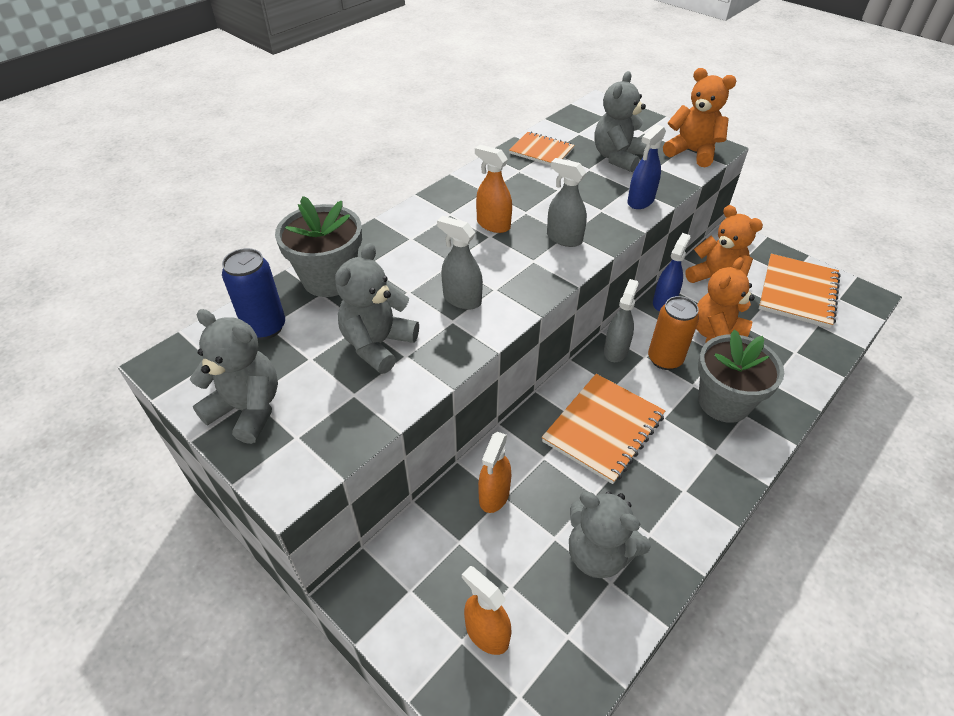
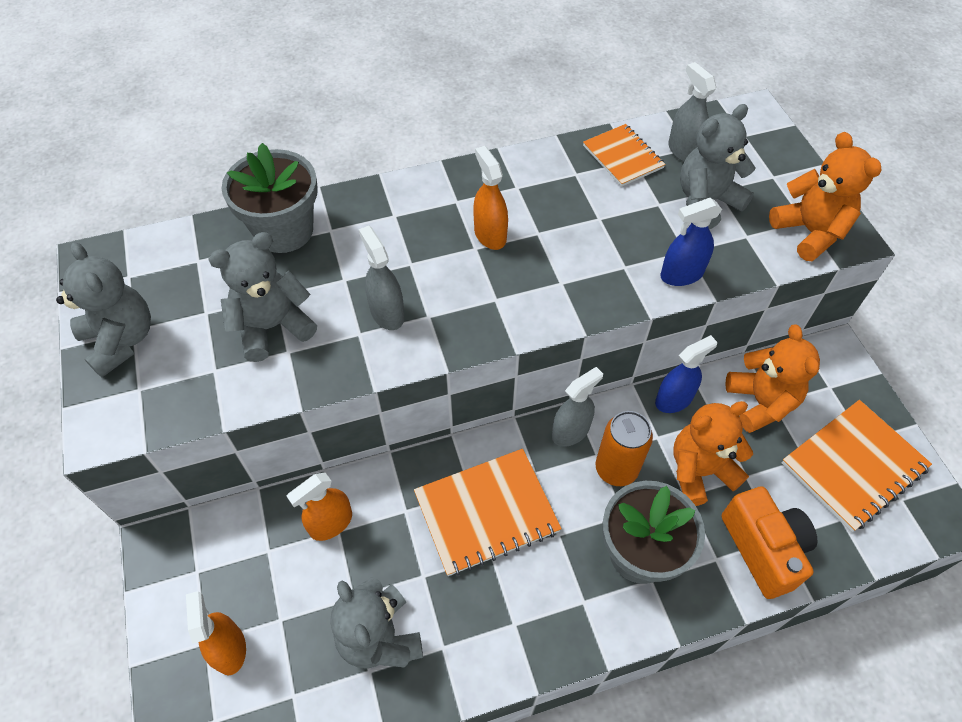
camera: 30 degrees right, 10 degrees up
(265, 327) = (192, 260): blue can -> none
(564, 238) = (551, 286): grey spray bottle -> grey spray bottle (683, 151)
(792, 362) = (763, 549): none -> orange camera

